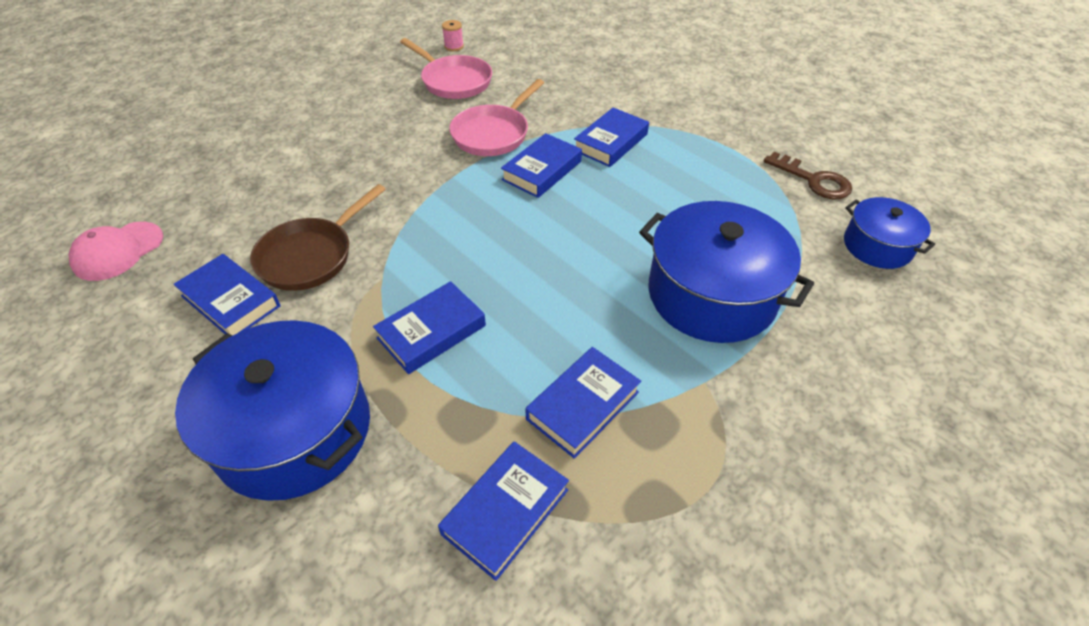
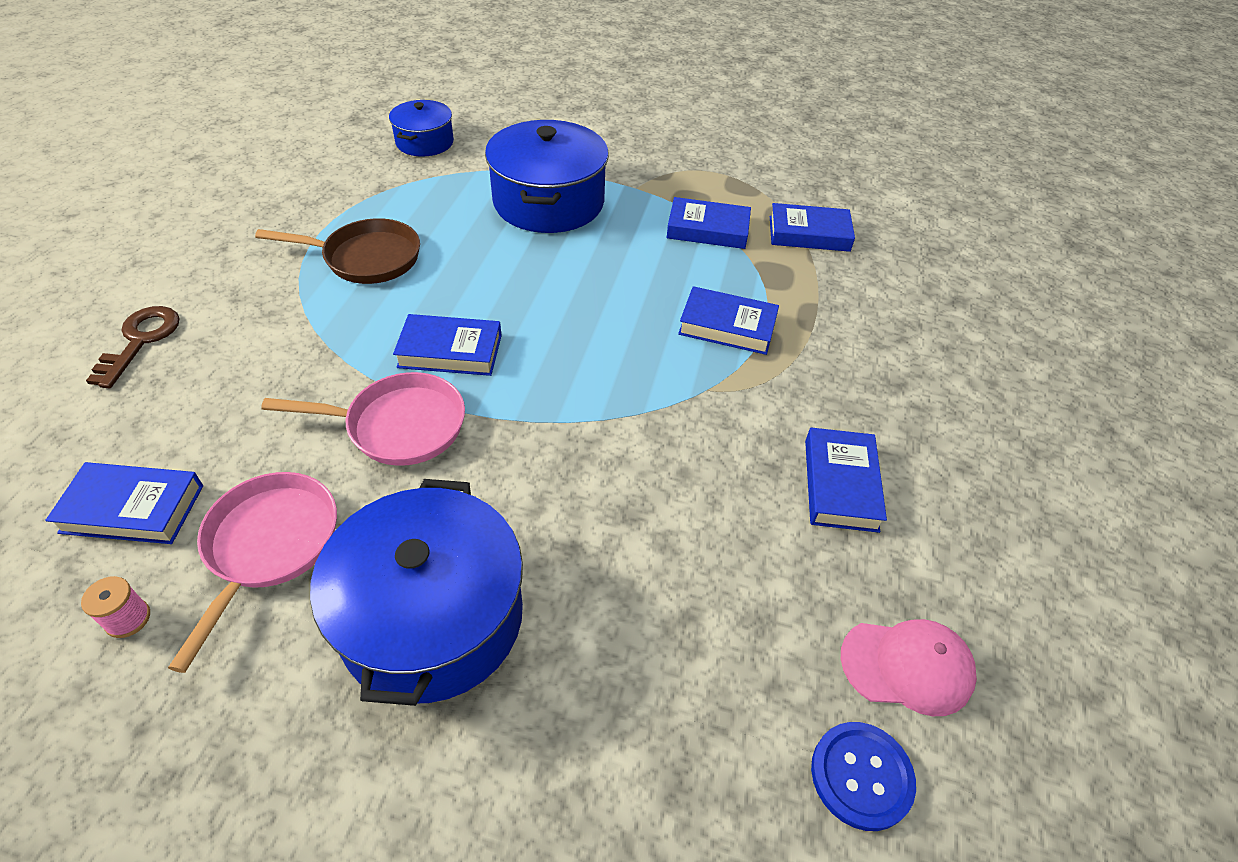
camera: 125 degrees left, 0 degrees up
(117, 202) = (861, 776): none -> blue button
(294, 430) = (879, 351): blue pot -> blue pot (432, 617)
(311, 256) = (733, 463): brown pan -> brown pan (366, 258)
(611, 142) = (357, 318): blue book -> blue book (133, 509)
(813, 180) = (348, 181): brown key -> brown key (140, 341)

